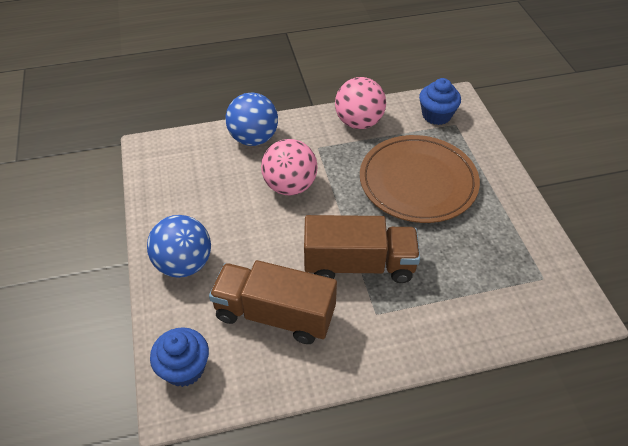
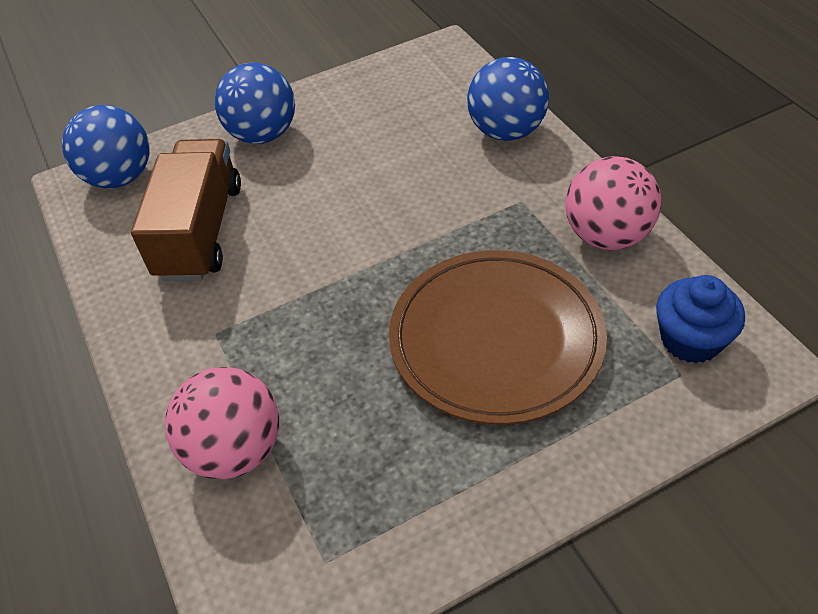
camera: 80 degrees right, 0 degrees up
(184, 368) = (120, 178): blue cupcake -> blue ball
(290, 186) = (426, 191): pink ball -> pink ball (235, 450)
(359, 265) = (298, 297): brown truck -> none

